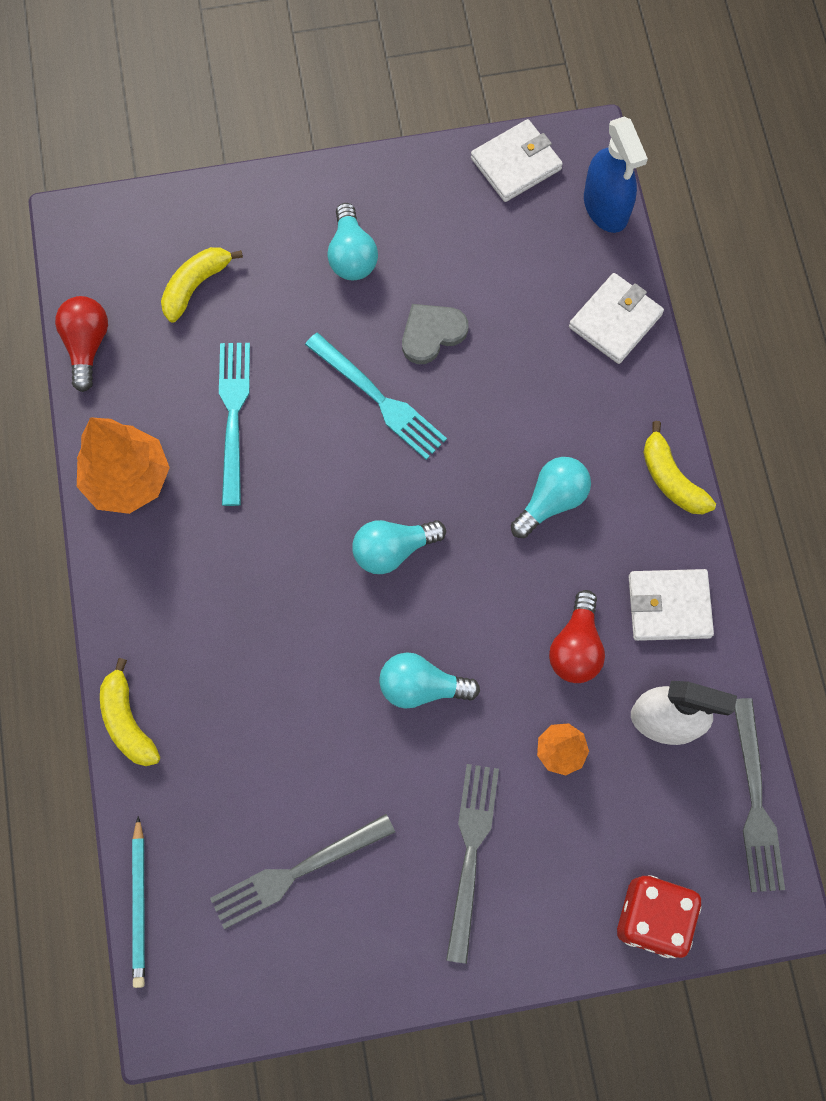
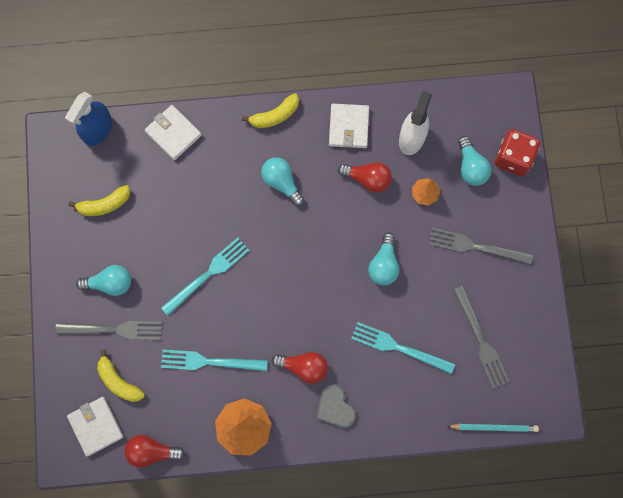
camera: 85 degrees left, 5 degrees up
(127, 721) = (391, 431): yellow banana -> yellow banana (104, 204)
(232, 565) = (303, 367): none -> red light bulb
(275, 723) = (398, 347): none -> turquoise fork
(393, 550) = (302, 274): turquoise light bulb -> turquoise light bulb (471, 167)
(432, 333) = (169, 240): grey heart -> grey heart (335, 407)
(516, 164) = (60, 178): white wallet -> white wallet (96, 426)
(605, 207) = (97, 129): blue spray bottle -> blue spray bottle turned 135 degrees clockwise
(755, 802) = (458, 98): grey fork -> grey fork (114, 329)

